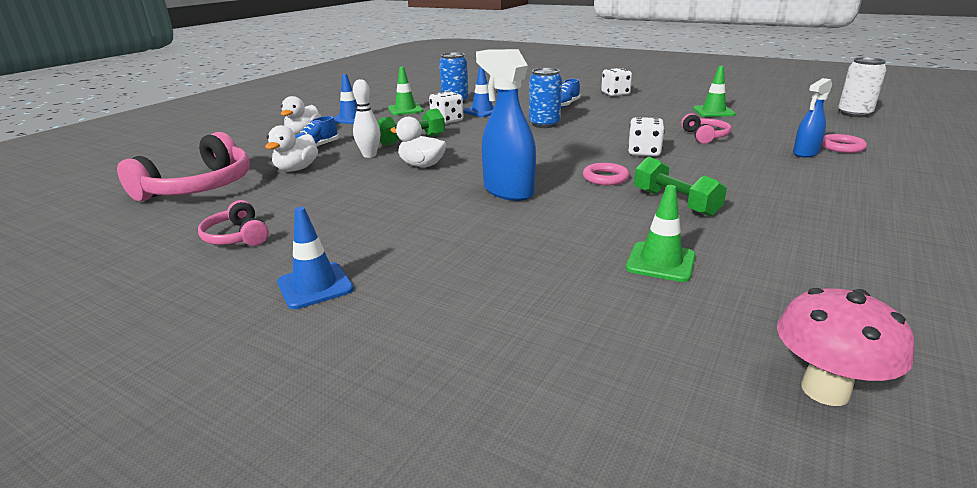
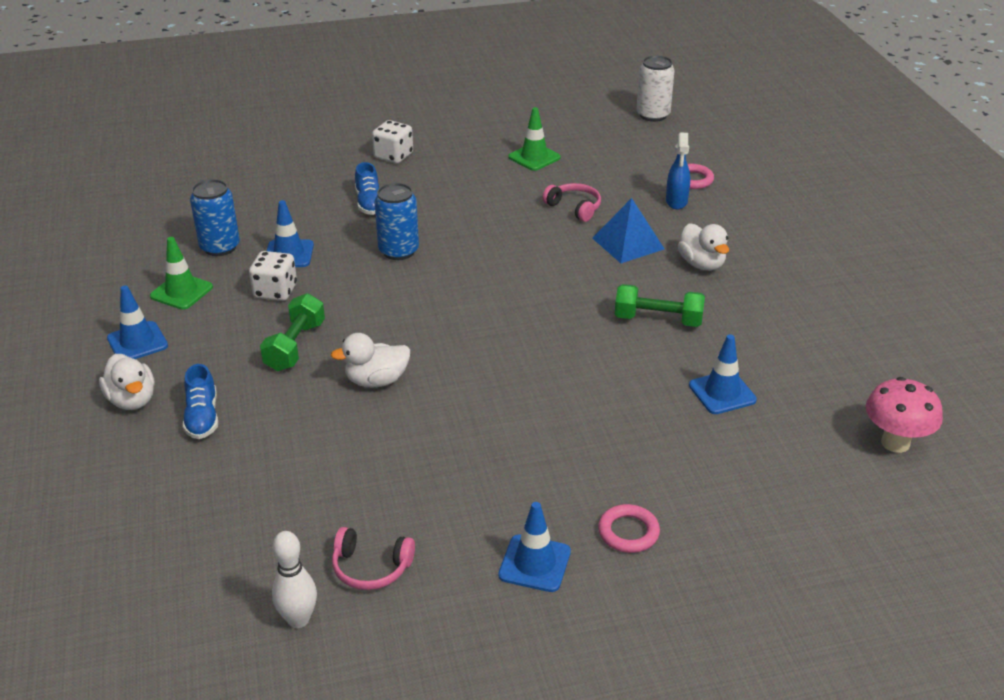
camera: 45 degrees left, 10 degrees up
(199, 187) = (185, 544): pink headphones -> none
(296, 169) = (247, 458): white duck -> white duck (701, 264)
(369, 155) = (291, 394): white bowling pin -> white bowling pin (298, 619)
(508, 191) = (515, 374): blue spray bottle -> none
(605, 178) = (569, 314): pink ring -> pink ring (628, 532)
(644, 152) = (553, 258): white dice -> none
(660, 262) = (722, 393): green traffic cone -> blue traffic cone
(720, 161) = (628, 243): none -> blue pyramid

